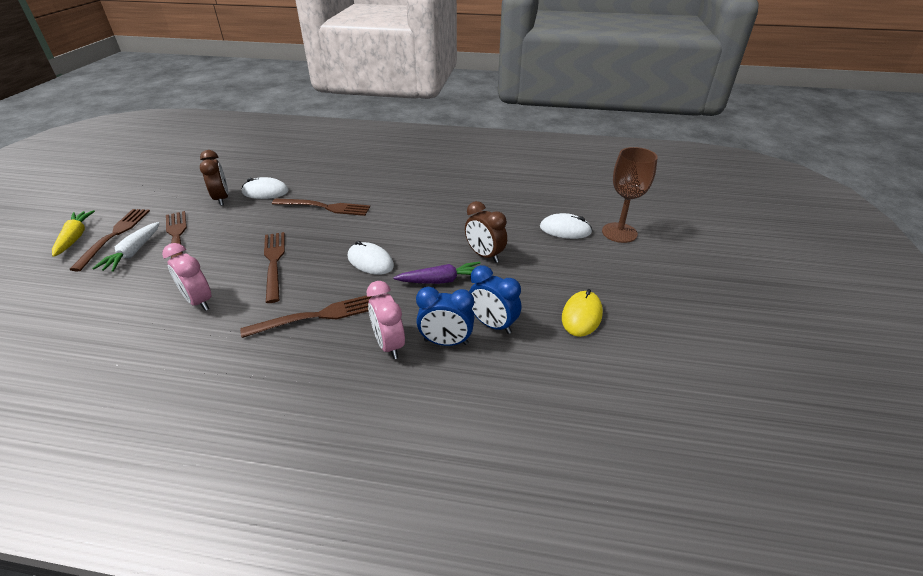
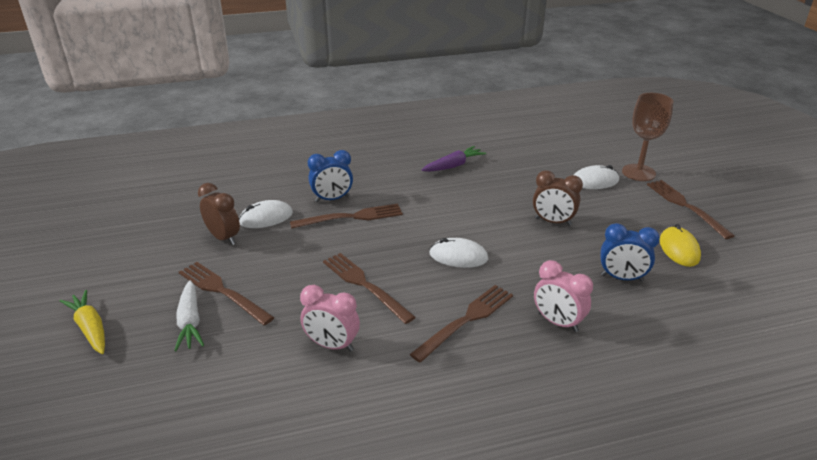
camera: 25 degrees left, 5 degrees down
(115, 235) = (140, 311): brown fork -> brown fork (685, 206)
(441, 280) = (540, 254): purple carrot -> purple carrot (453, 166)
(446, 342) = (601, 304): blue clock -> blue clock (332, 199)

